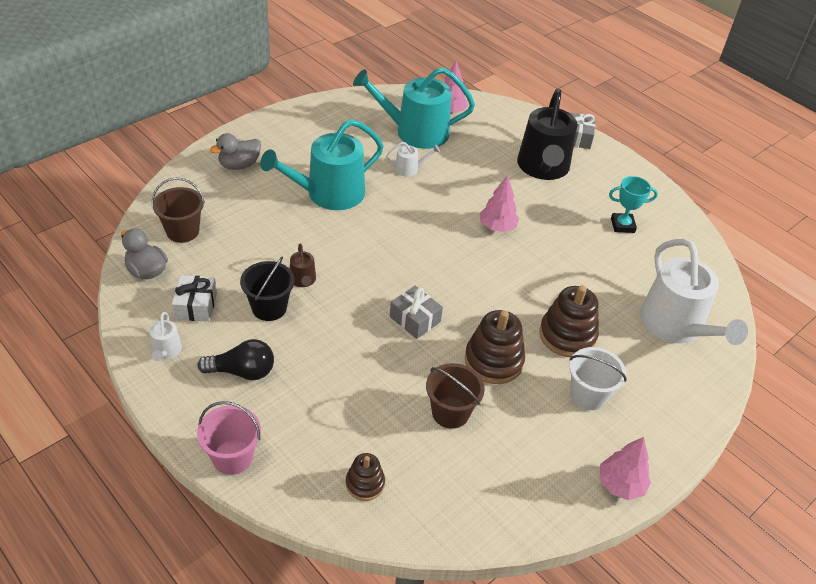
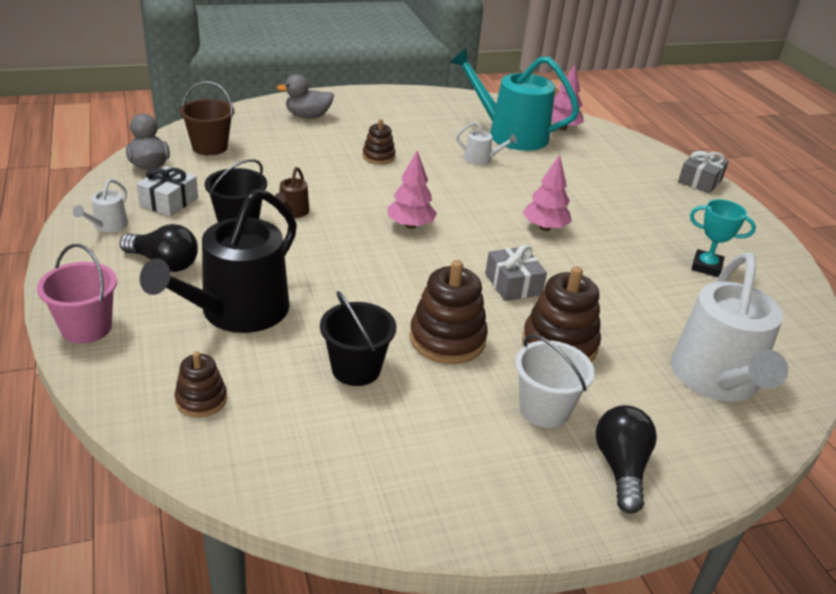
camera: 25 degrees right, 10 degrees down
(329, 194) = (378, 156): turquoise watering can -> brown stacking toy
(415, 319) = (385, 276): grey gift -> grey gift (513, 284)
(450, 412) = (356, 369): brown bucket -> black bucket
(543, 167) = (639, 194): black watering can -> black watering can (237, 312)
(620, 485) = (520, 518): pink tree -> pink tree (410, 225)
(656, 421) = (621, 468): none -> black light bulb

